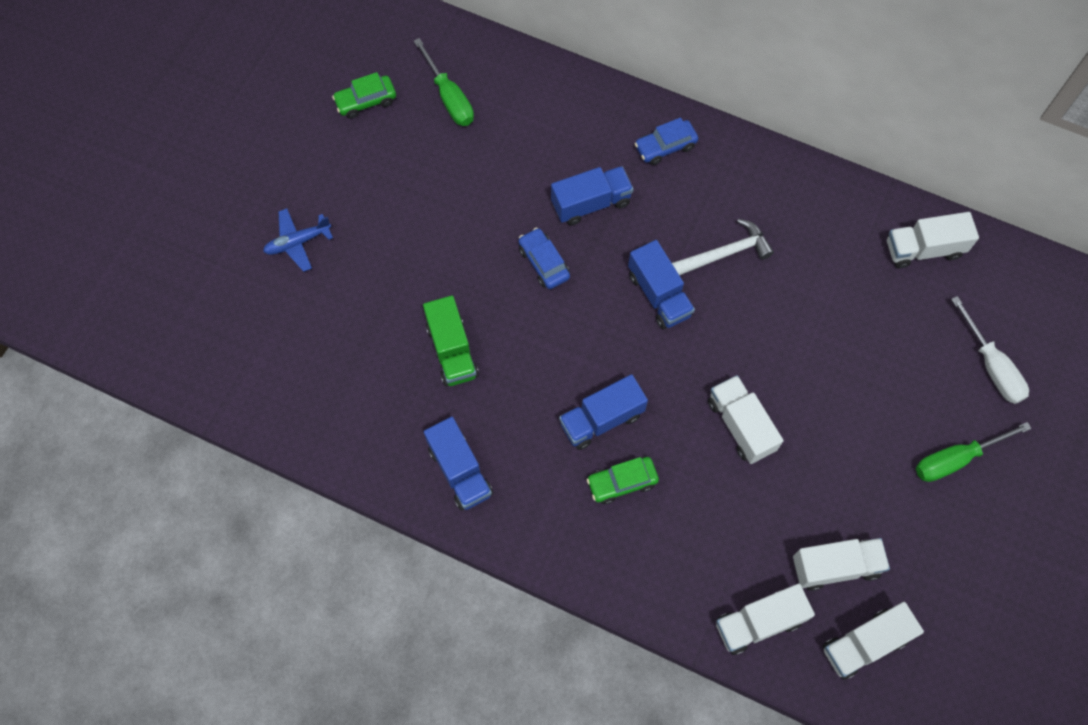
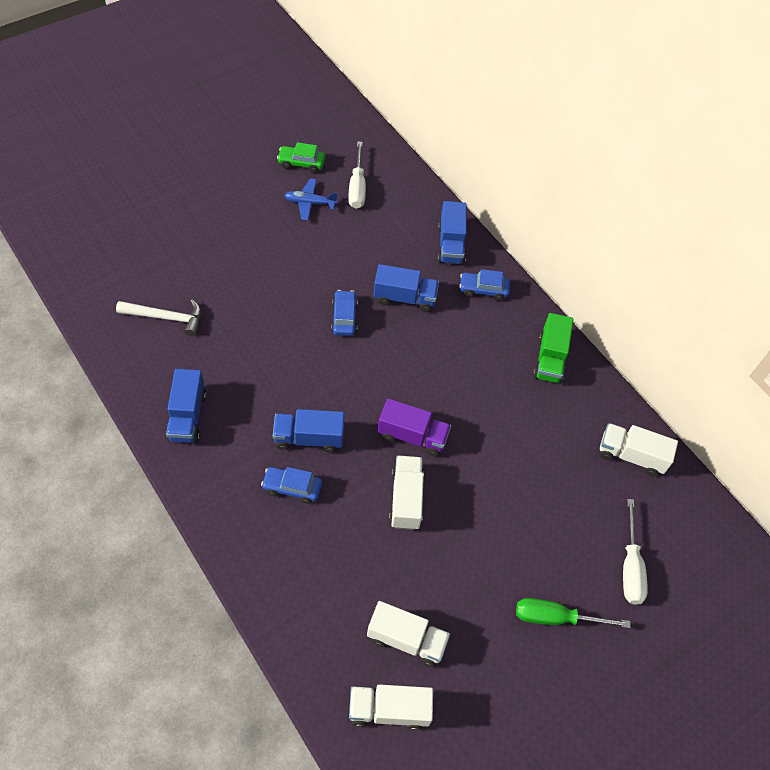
camera: 25 degrees right, 10 degrees down
(298, 242) = (193, 222): blue plane -> blue plane (310, 203)
(449, 97) = (357, 187): green screwdriver -> white screwdriver
(452, 351) = (241, 338): green truck -> green truck (550, 359)
(622, 482) = (292, 487): green car -> blue car
(659, 295) = (409, 380): blue truck -> blue truck (450, 244)
(702, 355) = (412, 436): none -> purple truck
(724, 254) = (476, 379): white hammer -> white hammer (166, 318)
(759, 622) = (319, 644): white truck -> none

